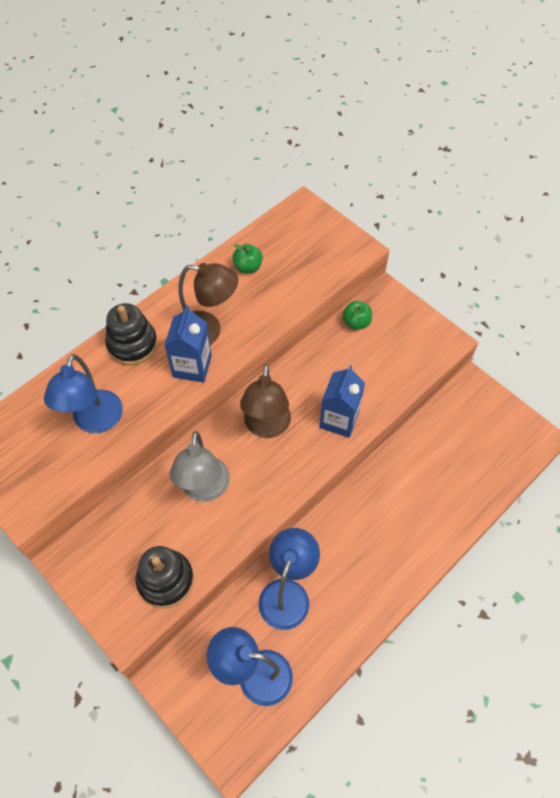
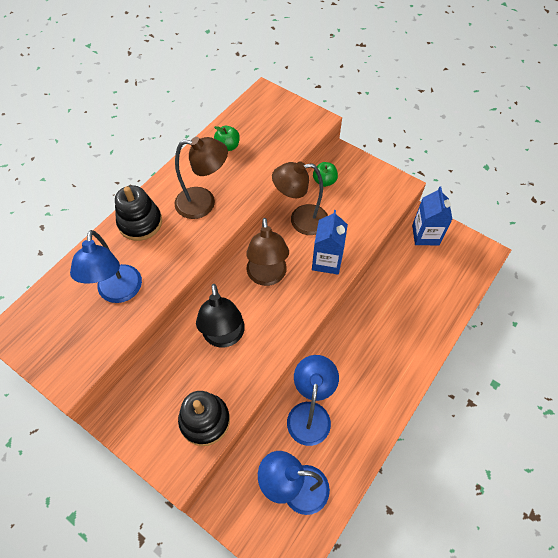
camera: 10 degrees left, 0 degrees up
(192, 366) = (196, 233): blue carton -> blue carton (425, 235)
(204, 489) = (224, 337): grey lamp -> black lamp
(318, 366) = (300, 220): none -> brown lamp

